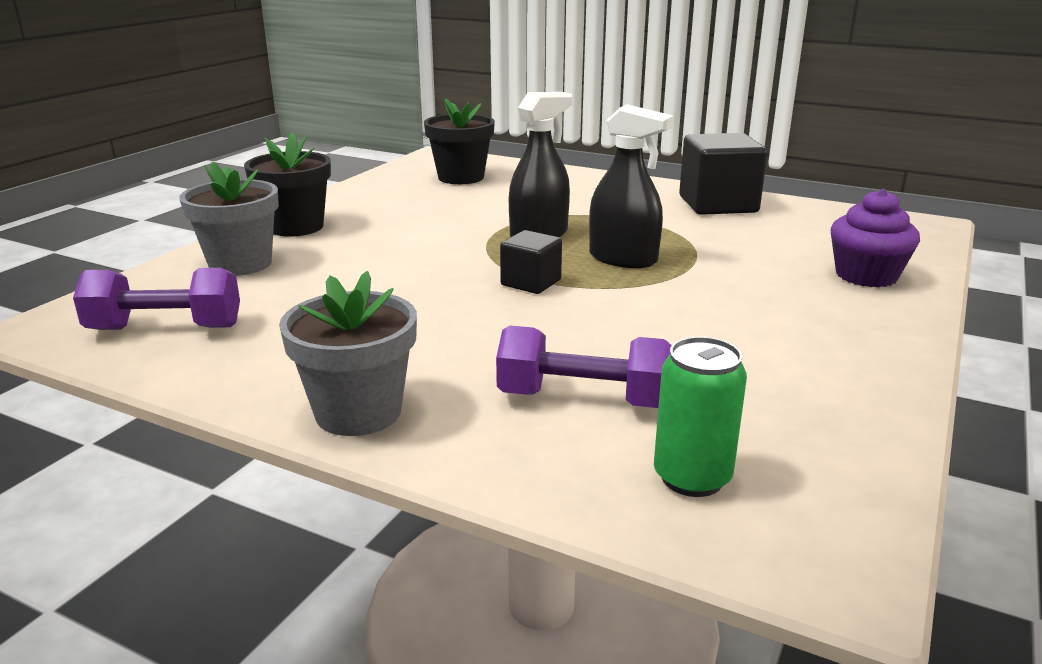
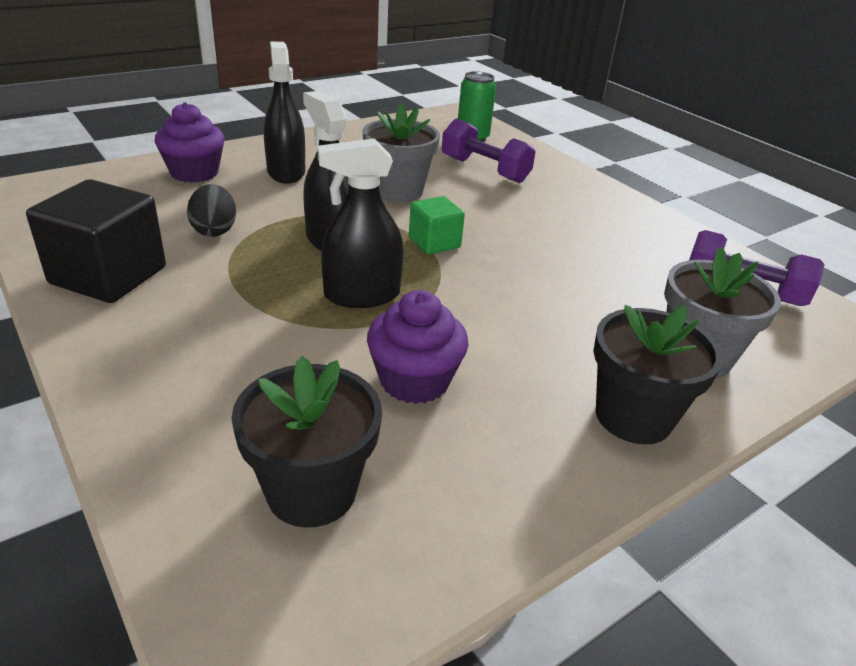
camera: 155 degrees left, 10 degrees up
(358, 412) = (605, 197): grey flower pot -> grey flower pot (398, 191)
(450, 211) = (414, 380): none -> purple cupcake
(531, 282) = (434, 243): black cube -> green cube
(723, 240) = (214, 230): none -> black egg
(796, 305) = (286, 172): none -> black spray bottle

